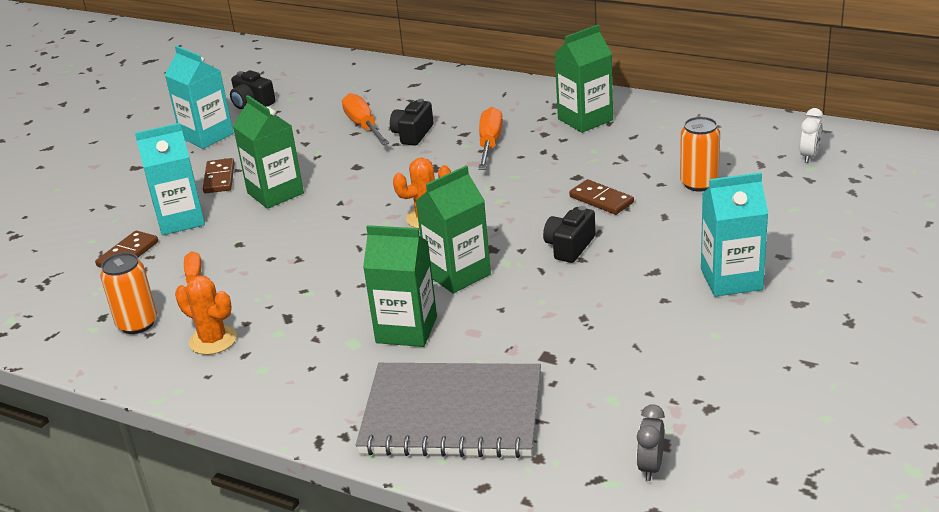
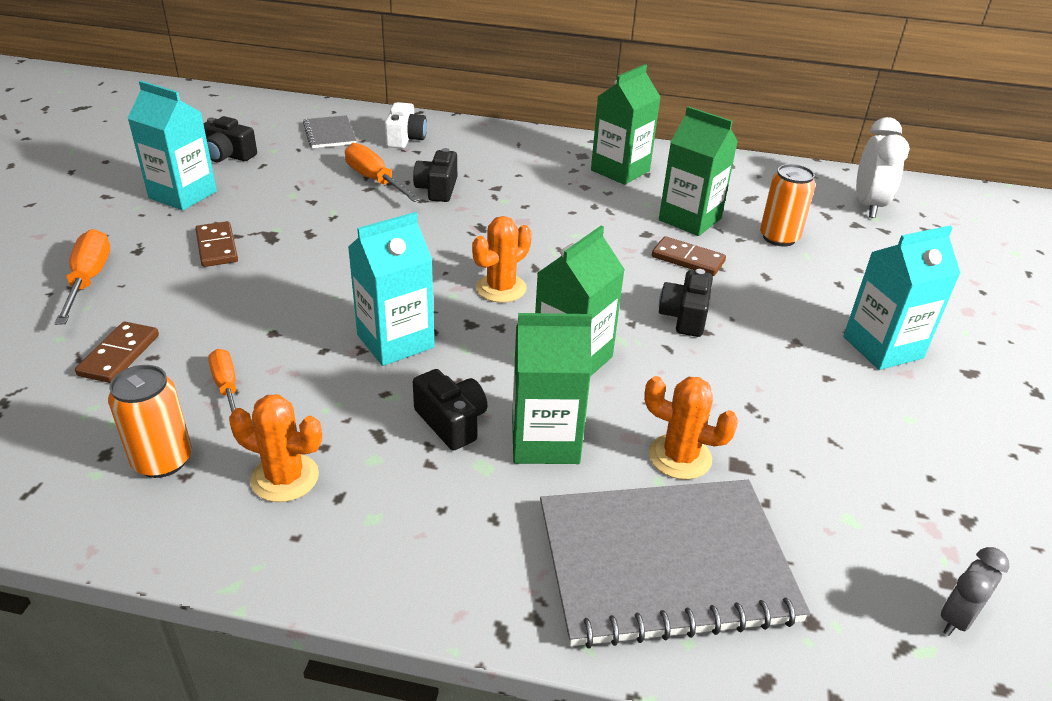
camera: 20 degrees left, 5 degrees up
(180, 220) = (181, 303): turquoise carton -> turquoise carton (395, 341)
(275, 193) = (297, 264): green carton -> green carton (690, 219)
(342, 84) = (330, 134): none -> grey notebook
(343, 313) = (451, 422): none -> black camera
(405, 88) = (405, 138): none -> white camera
(490, 143) = (530, 198): orange screwdriver -> orange screwdriver (89, 280)
(503, 348) = (680, 457): none -> orange cactus
(650, 467) = (956, 618): grey clock -> grey clock turned 45 degrees clockwise
(809, 156) = (868, 206): white clock -> white clock, size x1.71

